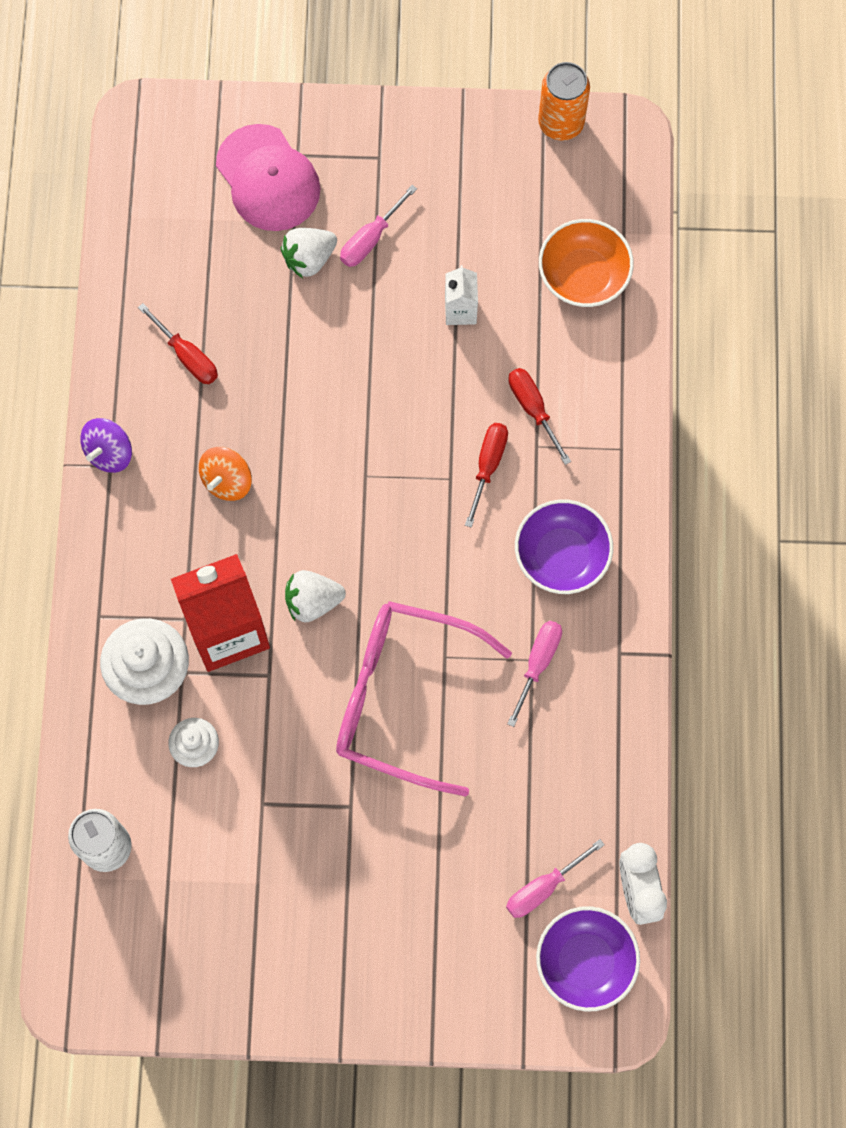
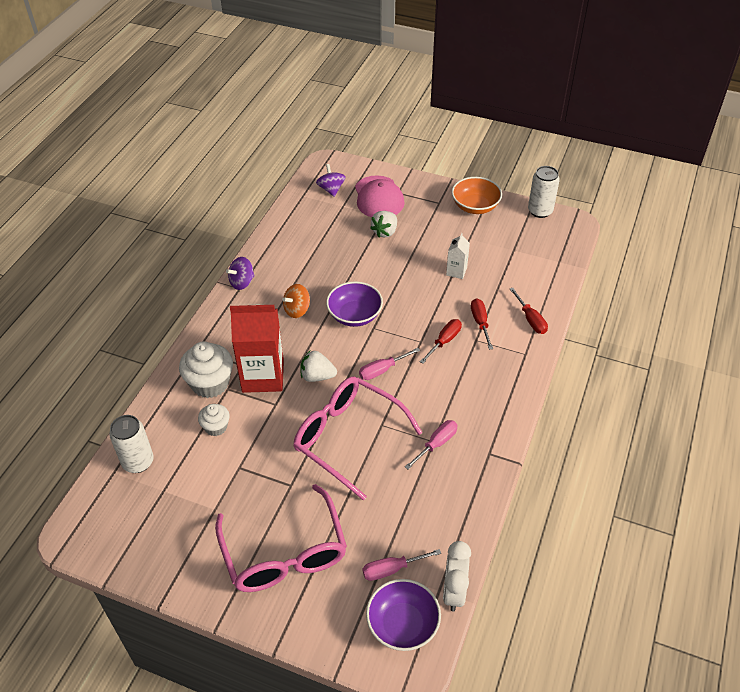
camera: 20 degrees right, 25 degrees down
(175, 185) = (331, 189): none -> purple spinning top
(187, 356) = (303, 254): red screwdriver -> red screwdriver (530, 319)
(309, 258) = (385, 232): white strawberry -> white strawberry turned 45 degrees counterclockwise
(371, 238) = (421, 232): pink screwdriver -> pink screwdriver (382, 370)
(387, 916) = (284, 553): none -> pink glasses
(561, 123) = (540, 211): orange can -> white can
(561, 556) = (471, 394): purple bowl -> purple bowl (354, 315)
(583, 276) = (530, 273): orange bowl -> orange bowl (475, 206)

